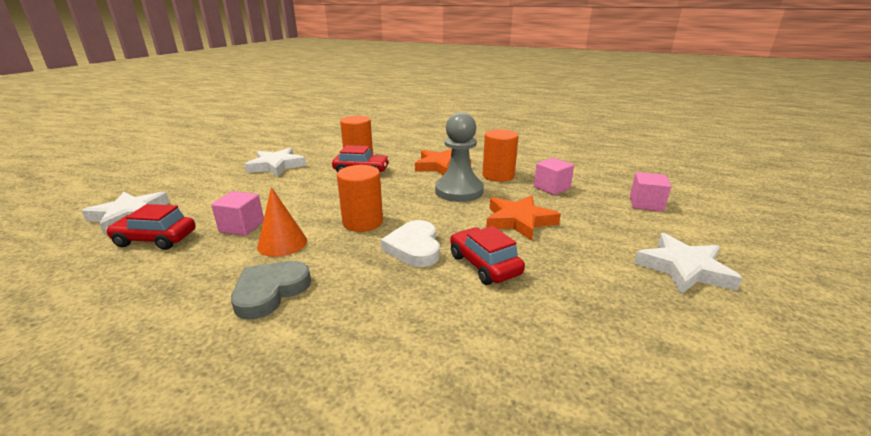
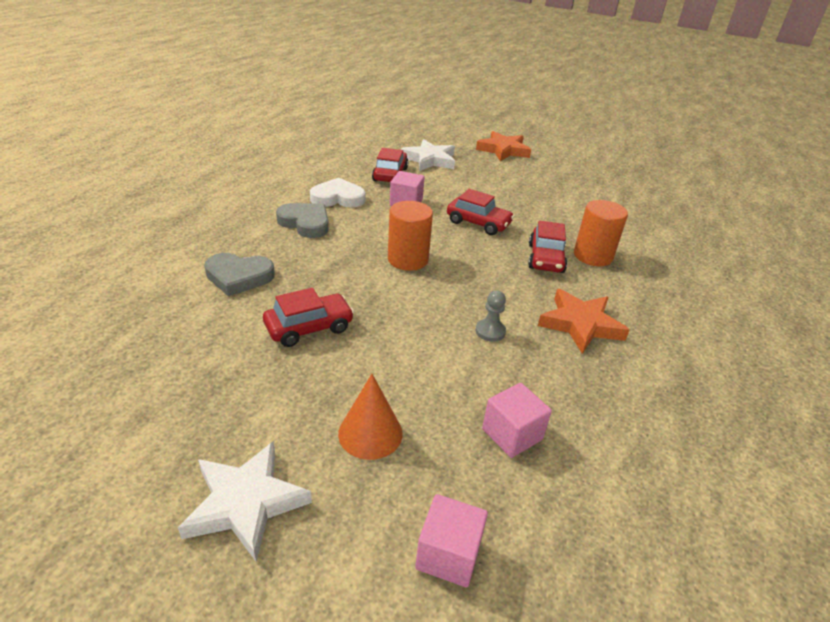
camera: 90 degrees right, 10 degrees up
(276, 166) = (548, 206): white star -> none
(282, 243) = (374, 222): orange cone -> orange cone (370, 433)
(299, 192) = (478, 223): none -> red car
(404, 328) = (239, 277): none -> grey heart
(414, 248) = (352, 288): white heart -> white heart (338, 198)
(459, 191) = (490, 331): grey pawn -> grey pawn, size x0.45
(498, 176) = (554, 379): orange cylinder -> none
(519, 221) = (399, 371): orange star -> orange star (503, 150)

